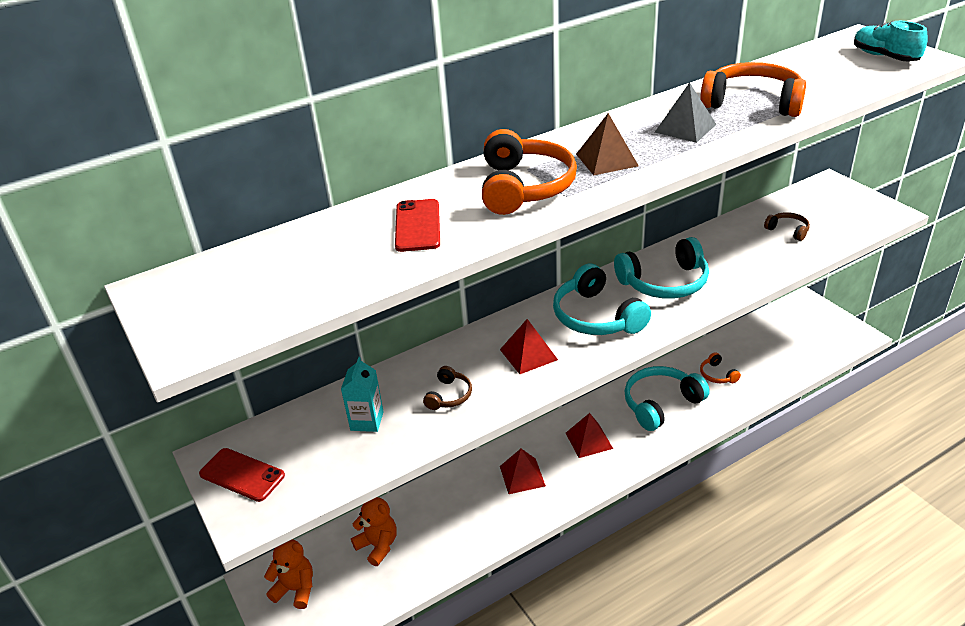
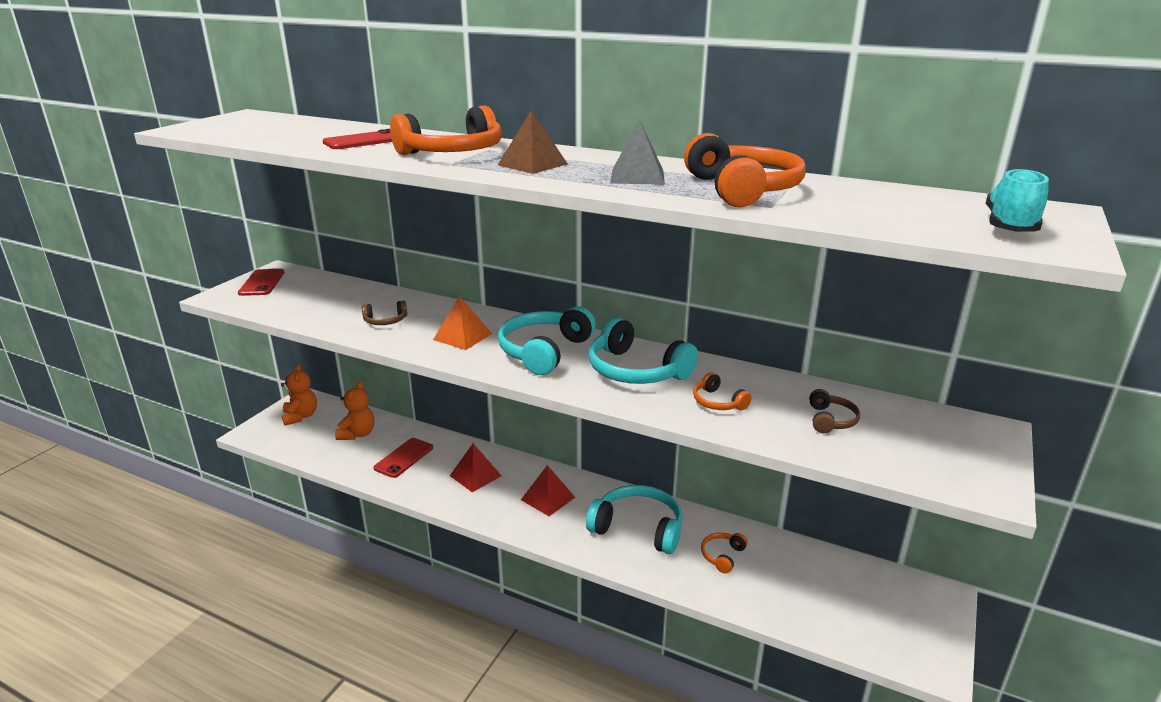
camera: 55 degrees right, 10 degrees down
(367, 421) = (337, 302): turquoise carton -> none
(453, 519) = (404, 458): none -> red phone
(528, 354) = (462, 336): red pyramid -> orange pyramid
(737, 264) = (718, 402): none -> orange headphones

